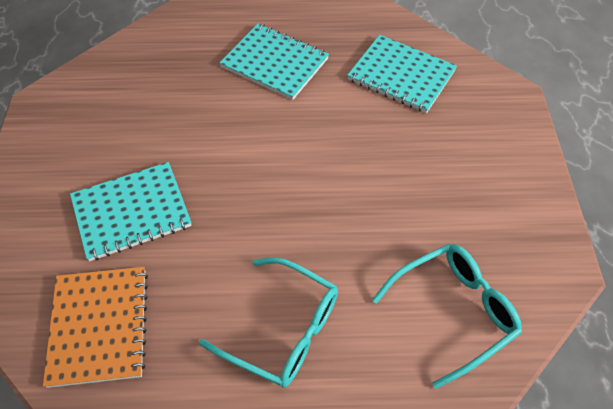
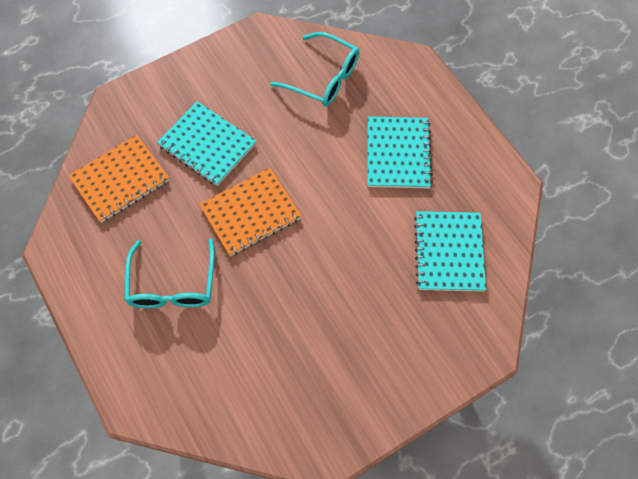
camera: 60 degrees right, 10 degrees up
(248, 209) = (250, 213): none -> orange notebook
(453, 312) = (244, 387): turquoise glasses -> turquoise glasses (323, 78)

